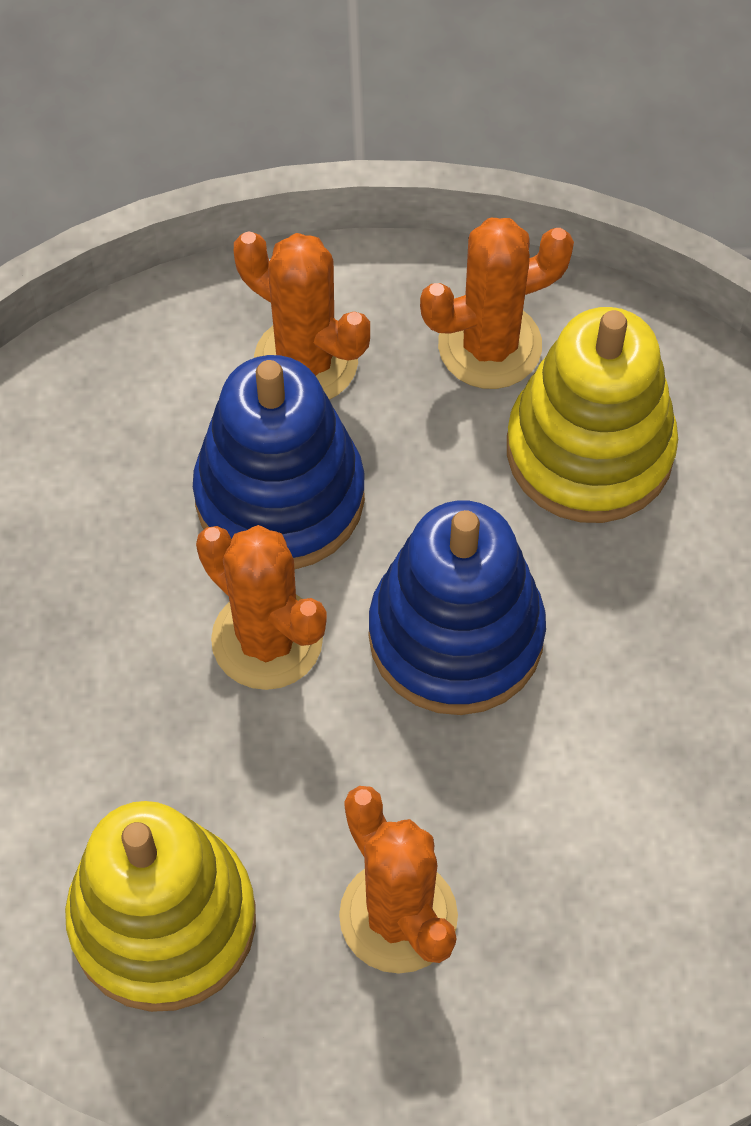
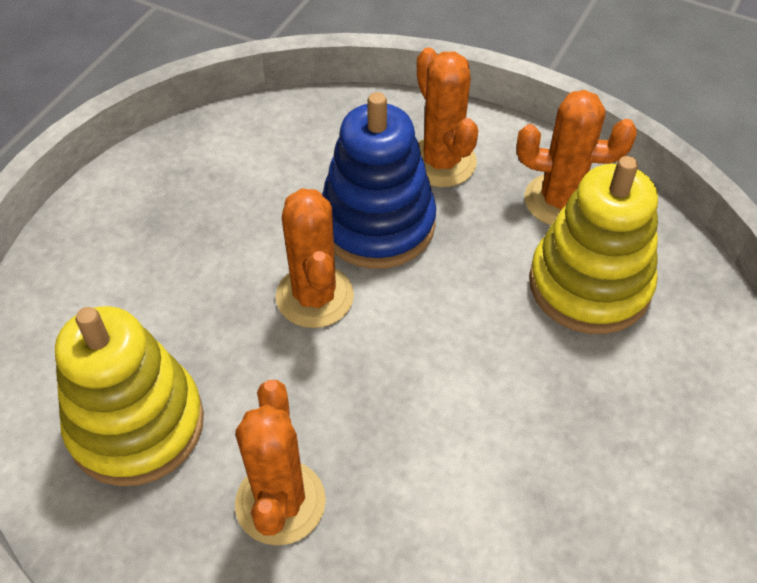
camera: 30 degrees right, 10 degrees down
(456, 635) = (433, 350): blue stacking toy -> none

